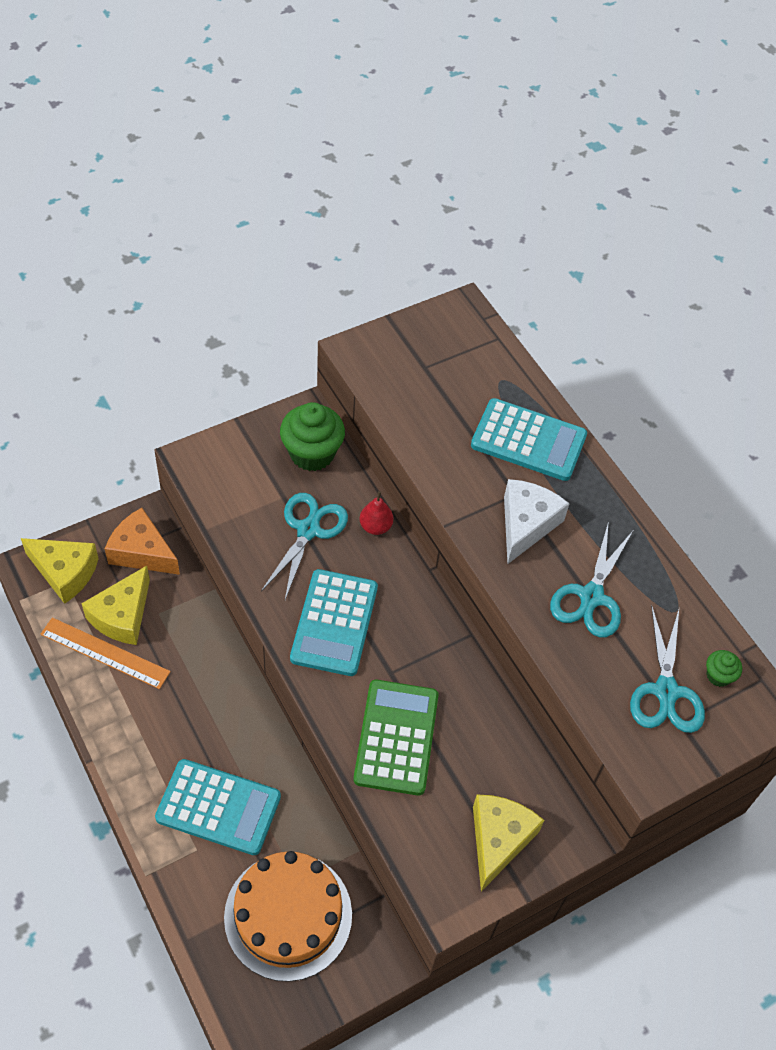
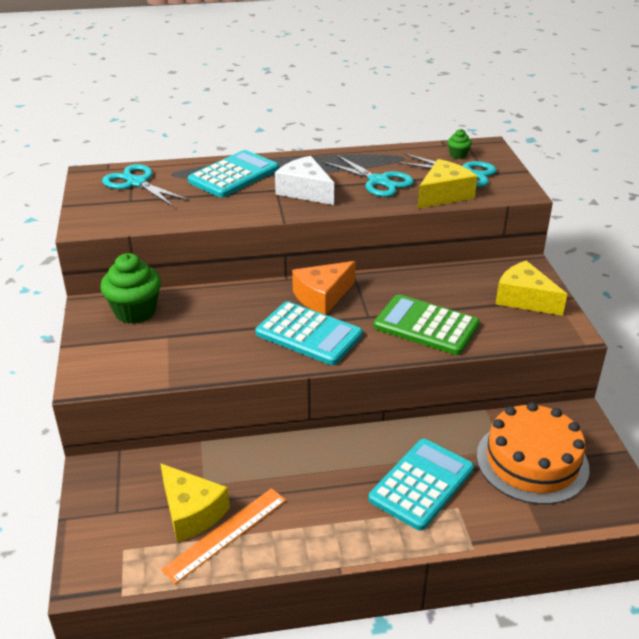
camera: 65 degrees left, 20 degrees down
(65, 572) = (112, 549): yellow cheese -> yellow cheese (444, 195)
(142, 552) = (128, 483): orange cheese -> orange cheese (322, 296)
(308, 530) = (210, 329): turquoise scissors -> turquoise scissors (136, 183)
(375, 526) = (231, 295): red pear -> none

